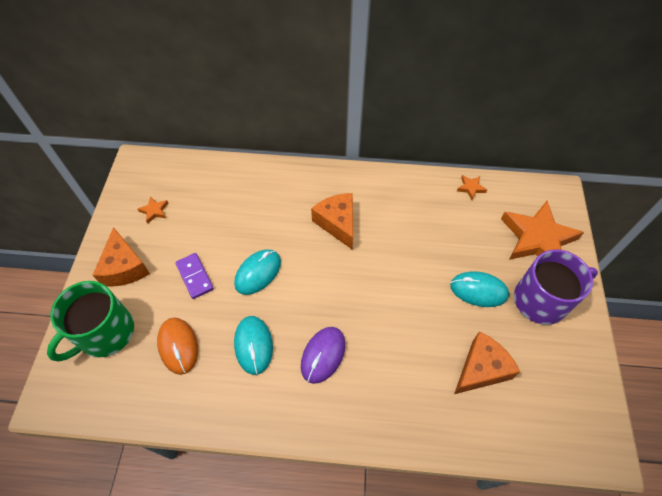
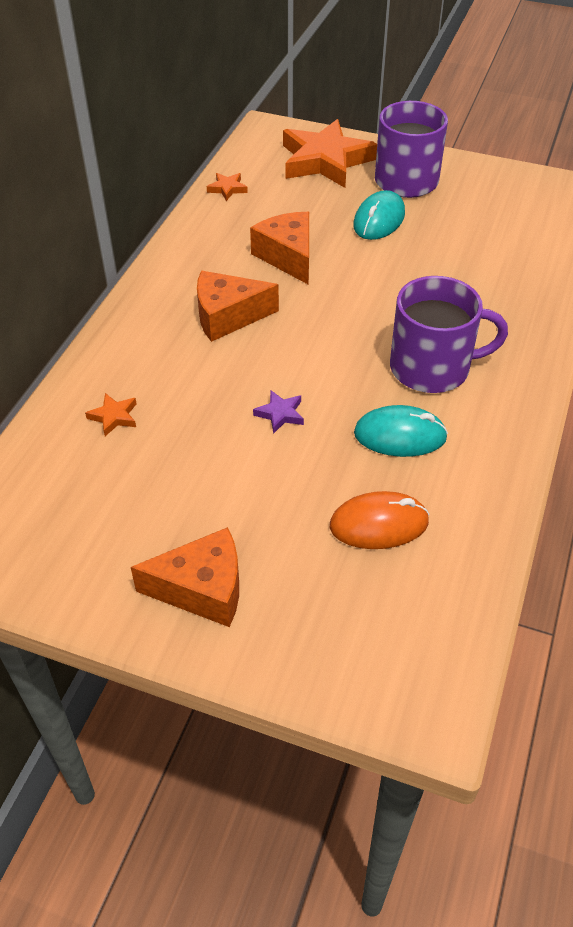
camera: 75 degrees left, 10 degrees down
(105, 333) = (327, 625): green mug -> none
(154, 211) = (95, 536): orange star -> orange star (114, 417)
(194, 276) = (259, 491): purple domino -> none
(258, 273) = (280, 414): turquoise mouse -> purple star
(323, 355) = (432, 368): purple mouse -> purple mug
(481, 369) = (479, 243): orange cheese -> orange cheese (287, 257)

